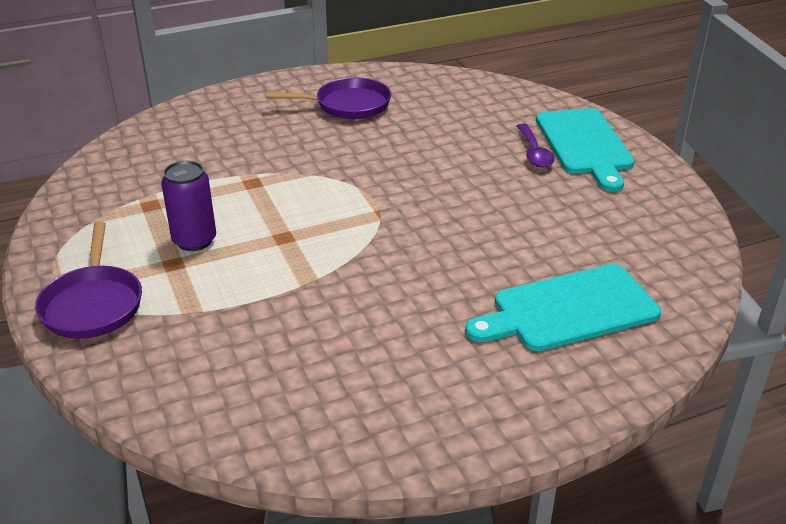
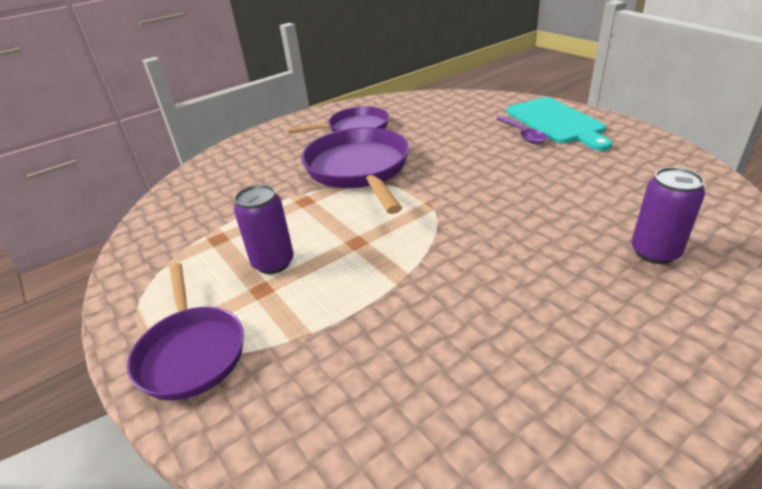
camera: 10 degrees left, 0 degrees up
(326, 158) = (359, 170): none -> purple pan
(569, 309) = (654, 252): turquoise cutting board -> purple can

